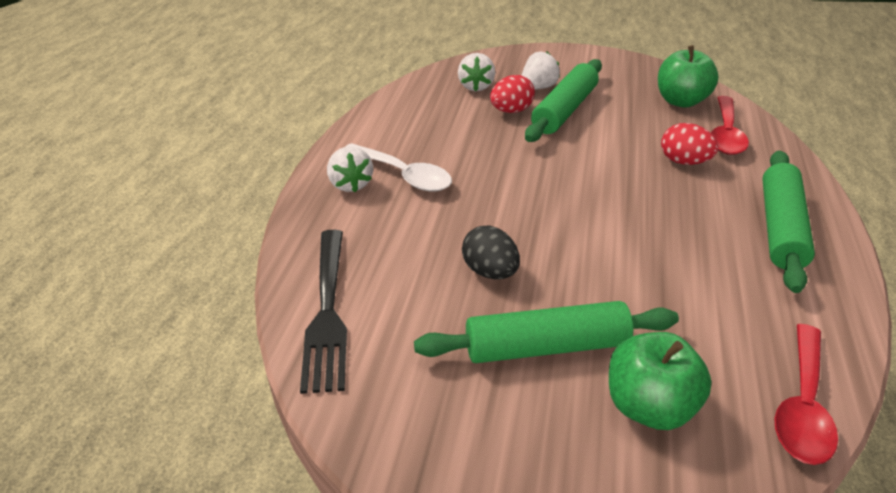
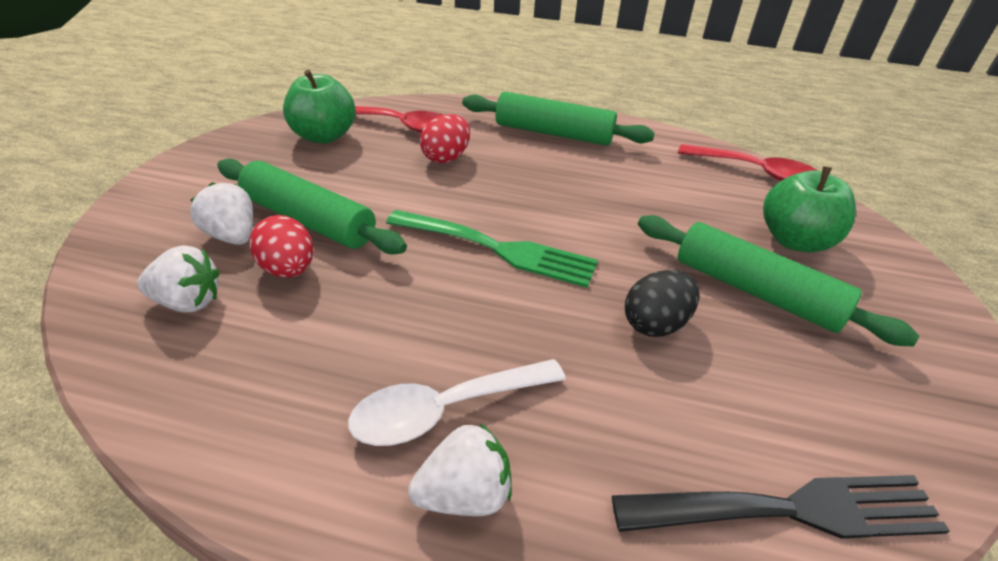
camera: 90 degrees left, 0 degrees up
(404, 175) = (445, 409): white spoon -> white spoon turned 150 degrees counterclockwise
(546, 346) = (755, 291): green rolling pin -> green rolling pin turned 45 degrees counterclockwise
(559, 192) = (497, 249): none -> green fork

